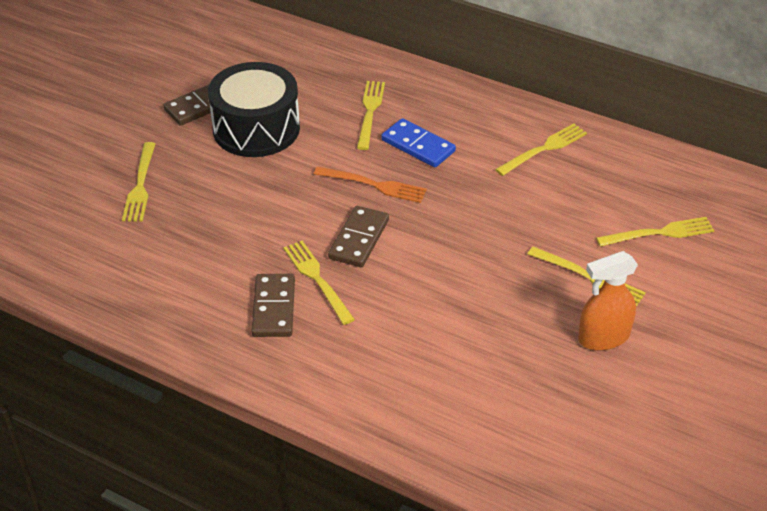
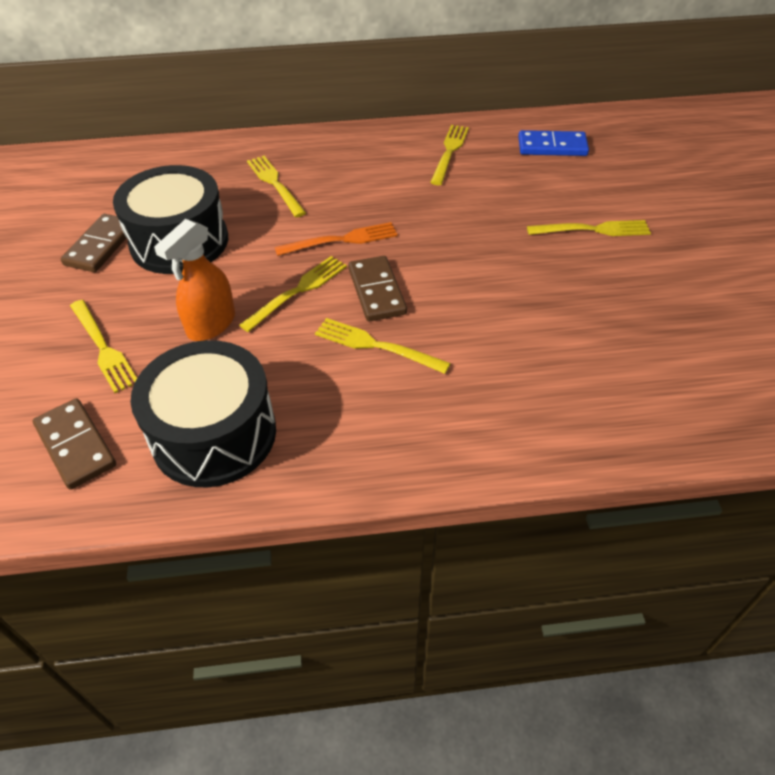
camera: 35 degrees left, 5 degrees up
(157, 281) = (214, 434): none -> black drum
(273, 308) = (362, 395): brown domino -> brown domino (75, 446)
(418, 146) = (346, 192): blue domino -> blue domino (552, 147)
(603, 337) = (656, 269): orange spray bottle -> orange spray bottle (211, 324)
(660, 233) = (601, 174): yellow fork -> yellow fork (298, 291)

